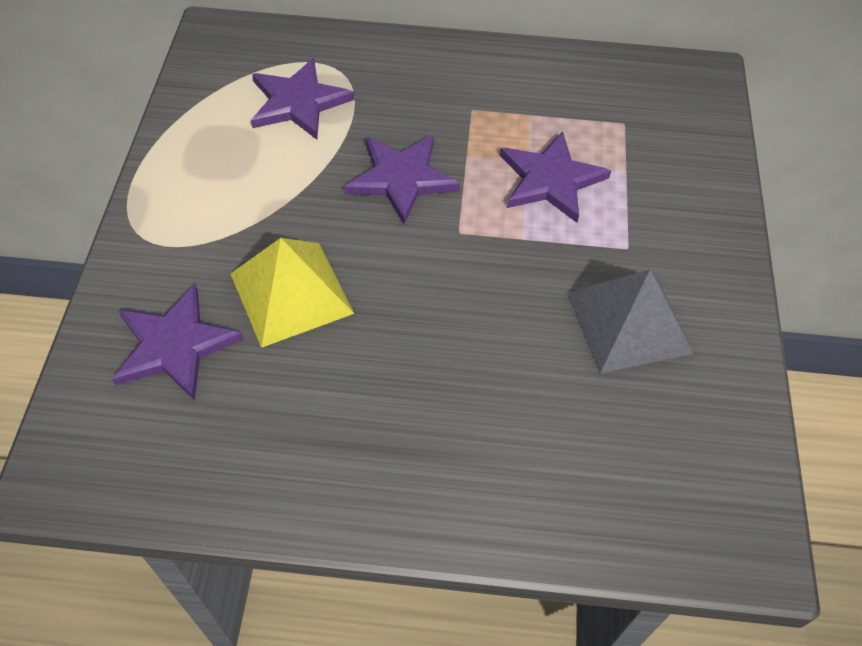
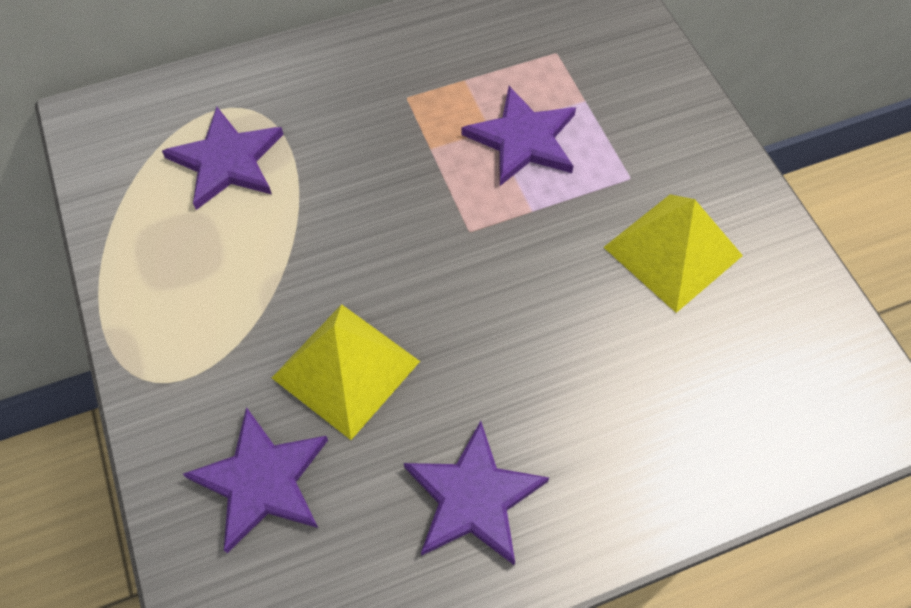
camera: 25 degrees left, 5 degrees up
(401, 178) = (381, 199): purple star -> purple star (473, 497)
(629, 322) = (672, 251): grey pyramid -> yellow pyramid

